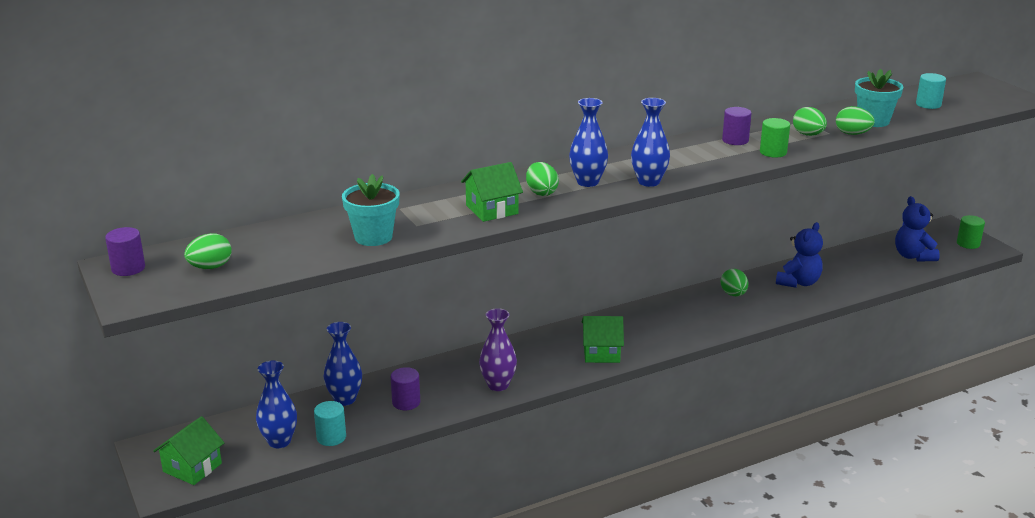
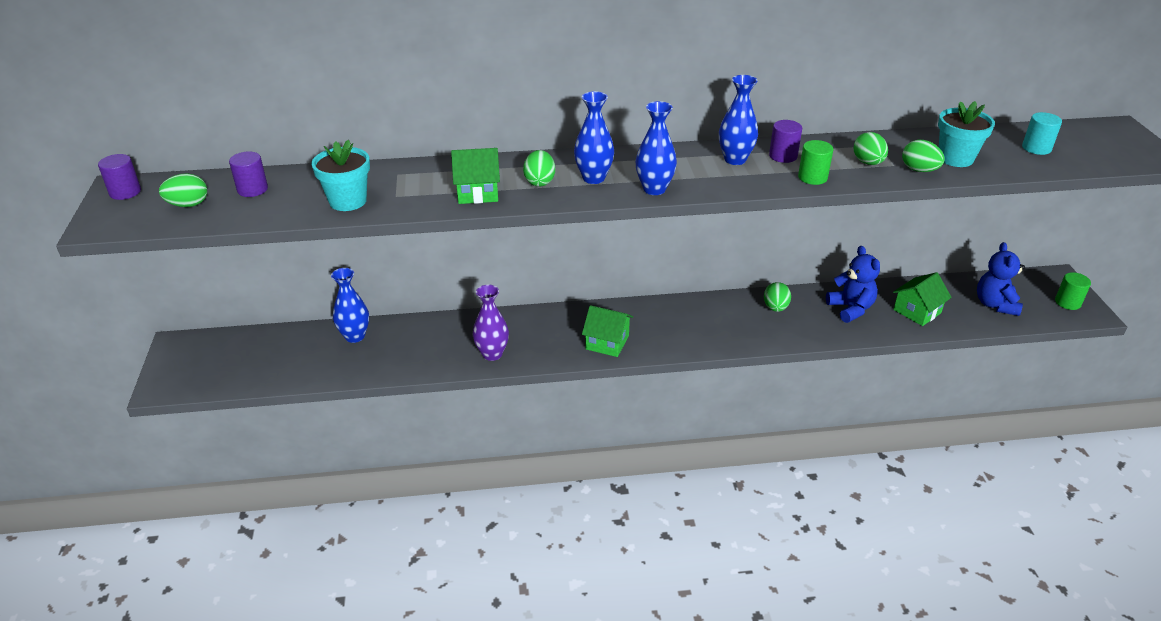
camera: 20 degrees right, 10 degrees up
(192, 467) = (194, 372): green house -> green house (917, 311)
(279, 441) = (276, 364): blue vase -> blue vase (735, 159)
(331, 437) = (319, 371): turquoise cylinder -> none
(406, 402) = (402, 352): purple cylinder -> purple cylinder (252, 189)
(798, 282) = (850, 309): blue teddy bear -> blue teddy bear turned 75 degrees counterclockwise

